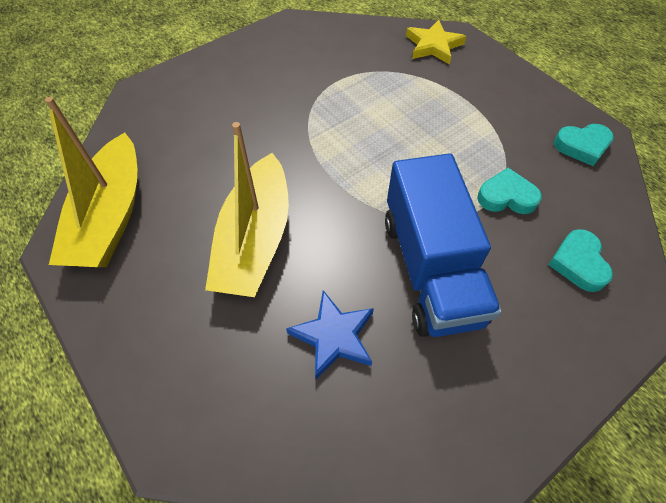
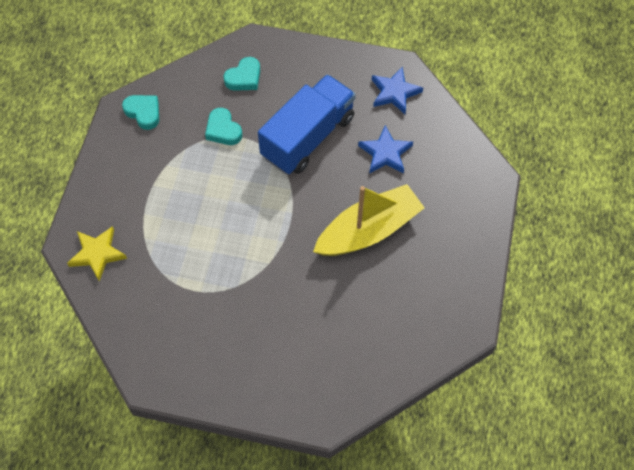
camera: 130 degrees left, 5 degrees up
(110, 217) = (428, 321): yellow boat -> none
(422, 433) = (394, 92): none -> blue star

